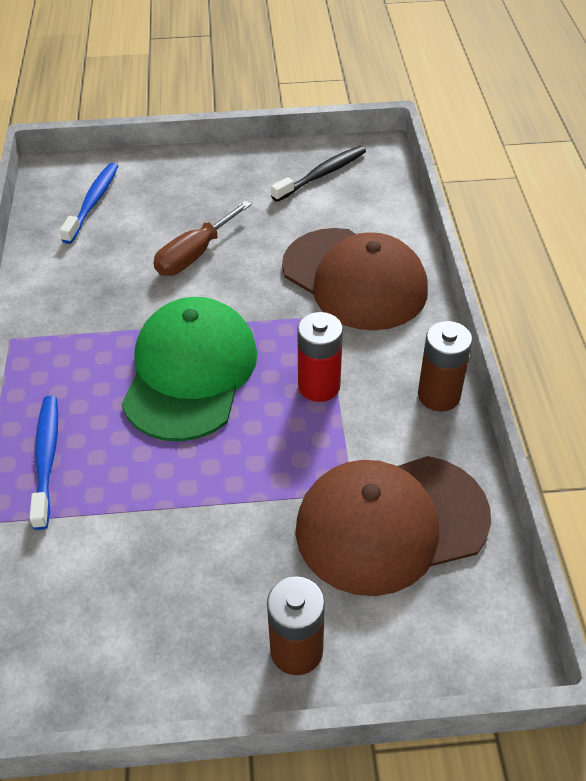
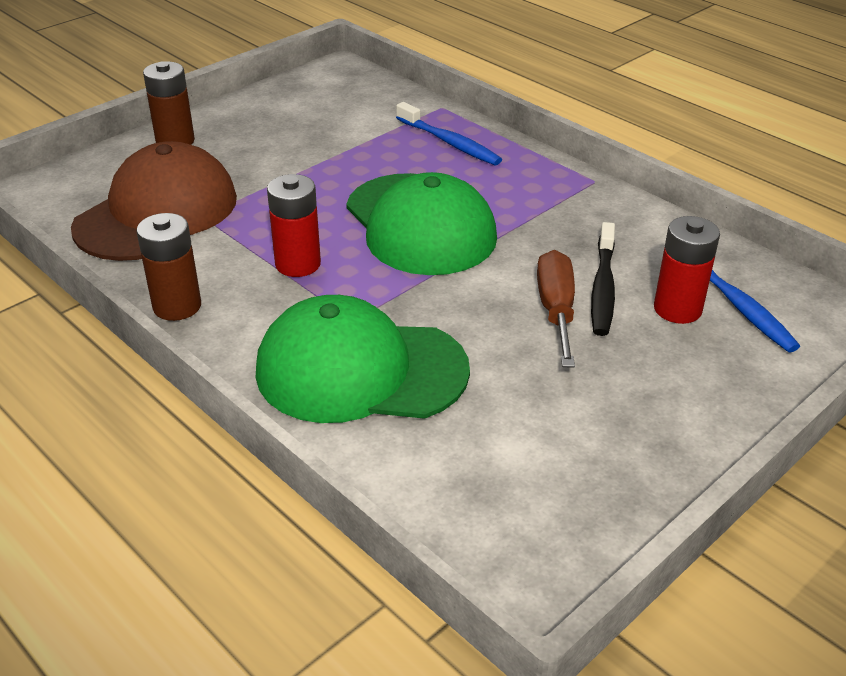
camera: 140 degrees right, 10 degrees down
(127, 218) = (677, 309): none -> red battery
(321, 175) = (554, 489): black toothbrush -> black toothbrush (603, 288)
(354, 279) = (360, 370): brown cap -> green cap

